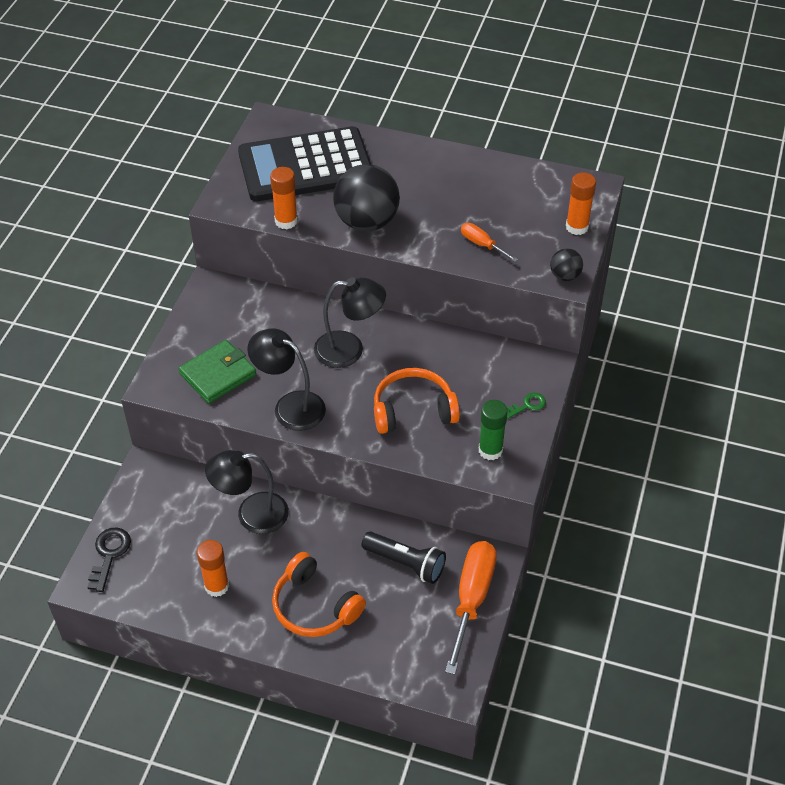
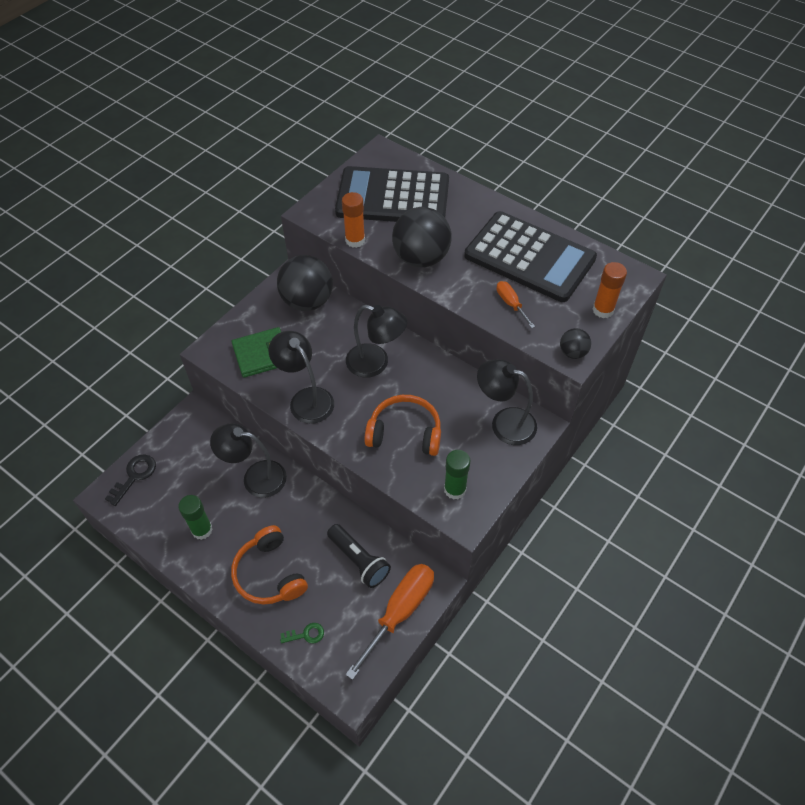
camera: 20 degrees right, 5 degrees up
(217, 586) = (202, 530): orange glue stick -> green glue stick
(242, 305) = (307, 301): none -> black ball
(480, 193) = (529, 257): none -> black calculator
(512, 372) = (504, 423): none -> black lamp
(528, 405) = (505, 457): green key -> green key (306, 634)

